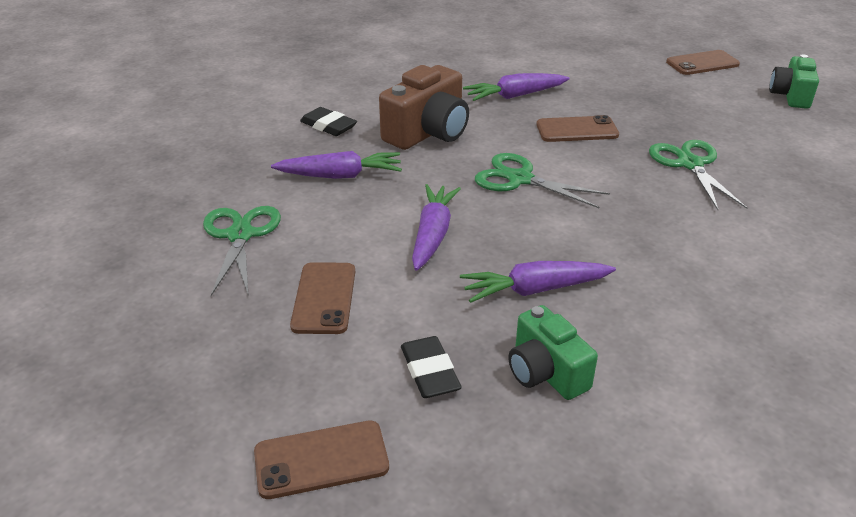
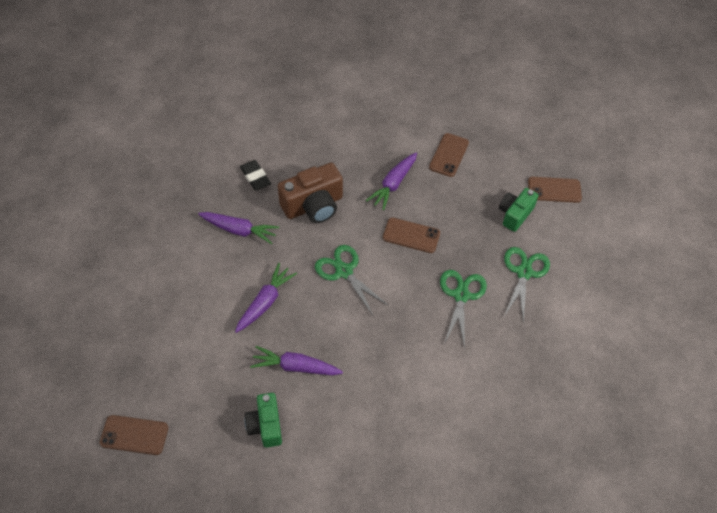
camera: 20 degrees right, 20 degrees up
(240, 235) = (161, 264): green scissors -> green scissors (524, 272)
(324, 298) = (183, 331): brown phone -> brown phone (449, 155)
(430, 371) = (210, 402): black eraser -> none
(515, 96) = (393, 184): purple carrot -> purple carrot turned 60 degrees counterclockwise
(790, 96) = (589, 249): green camera -> green camera (515, 214)

